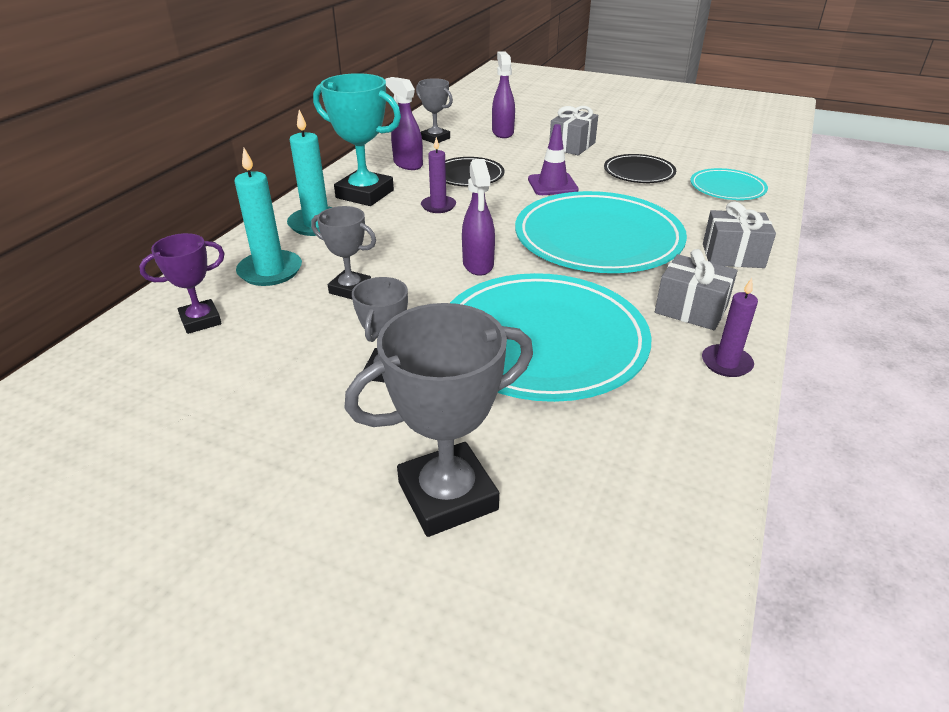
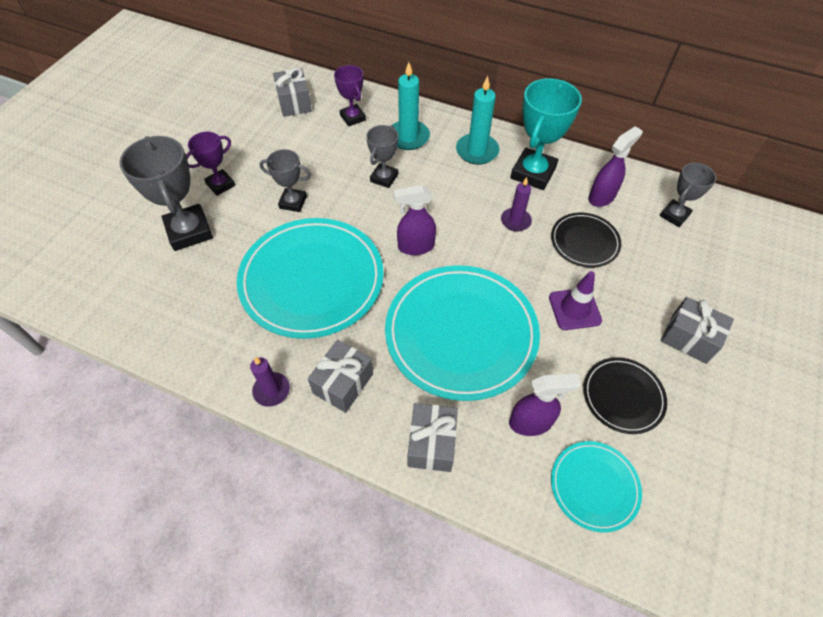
camera: 90 degrees right, 20 degrees up
(121, 389) = (294, 103): none -> grey gift
(327, 467) = (220, 185): none -> purple trophy
(502, 132) = (710, 273): purple spray bottle -> purple spray bottle (531, 423)

